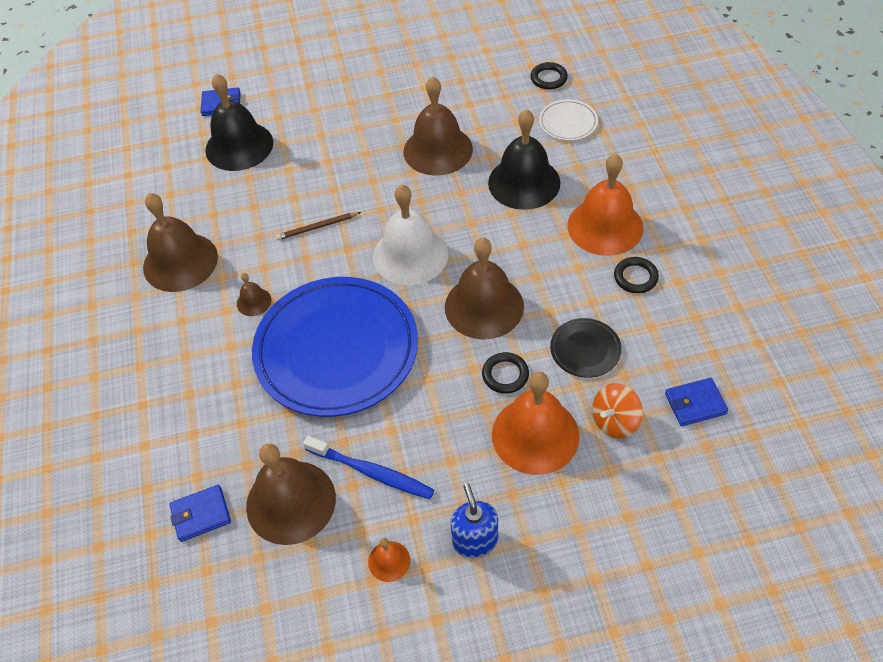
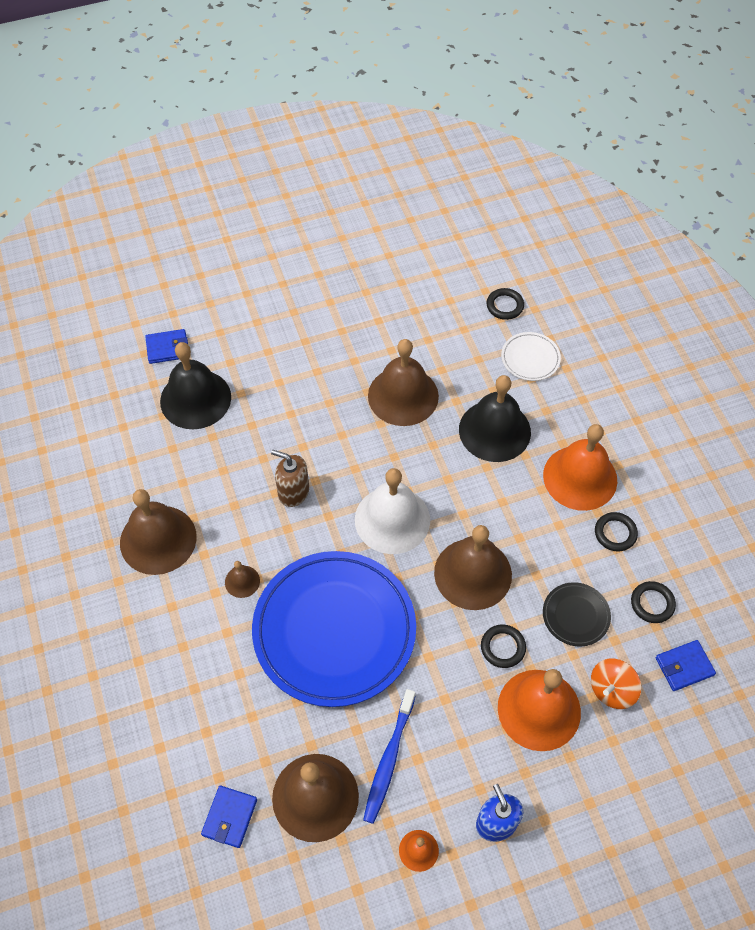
camera: 10 degrees left, 5 degrees up
(201, 514) = (230, 817): blue wallet -> blue wallet turned 45 degrees counterclockwise
(317, 227) = (293, 492): brown pencil -> brown soap dispenser
(372, 472) = (389, 760): blue toothbrush -> blue toothbrush turned 90 degrees clockwise
(667, 343) = (652, 603): none -> black ring

